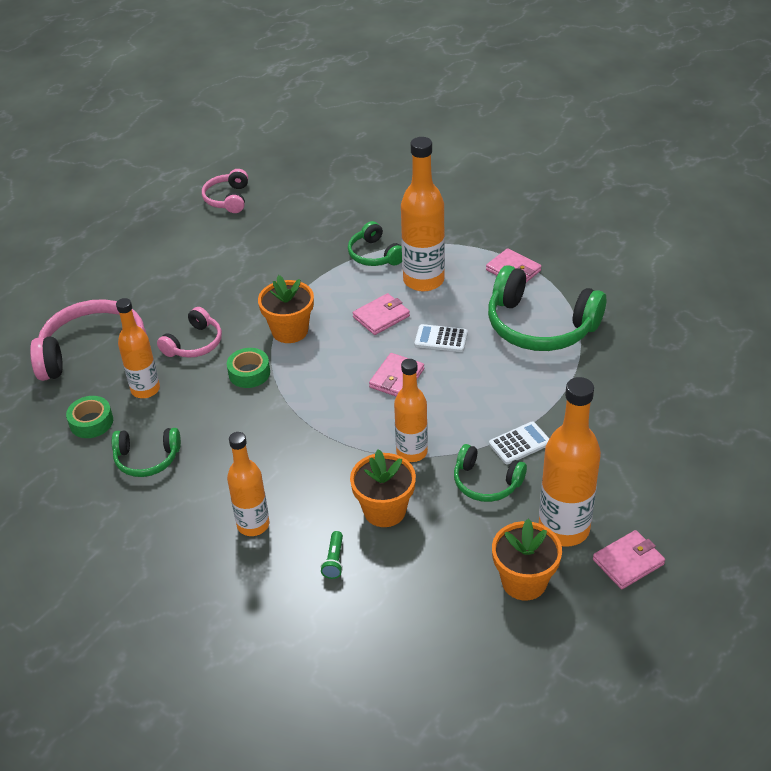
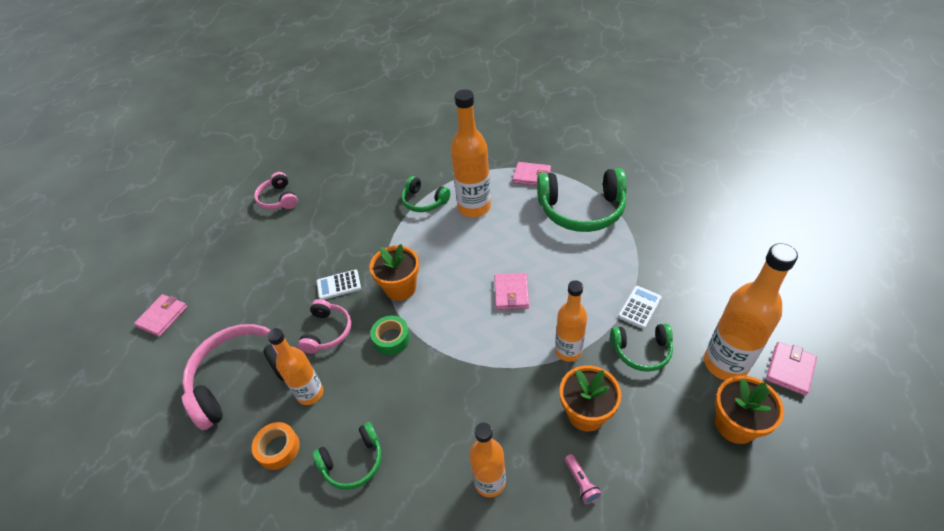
camera: 25 degrees left, 5 degrees up
(91, 422) = (278, 448): green tape -> orange tape
(334, 560) = (581, 482): green flashlight -> pink flashlight
(381, 316) = (463, 247): pink wallet -> pink wallet (162, 317)
(441, 339) = (520, 248): white calculator -> white calculator (339, 285)

